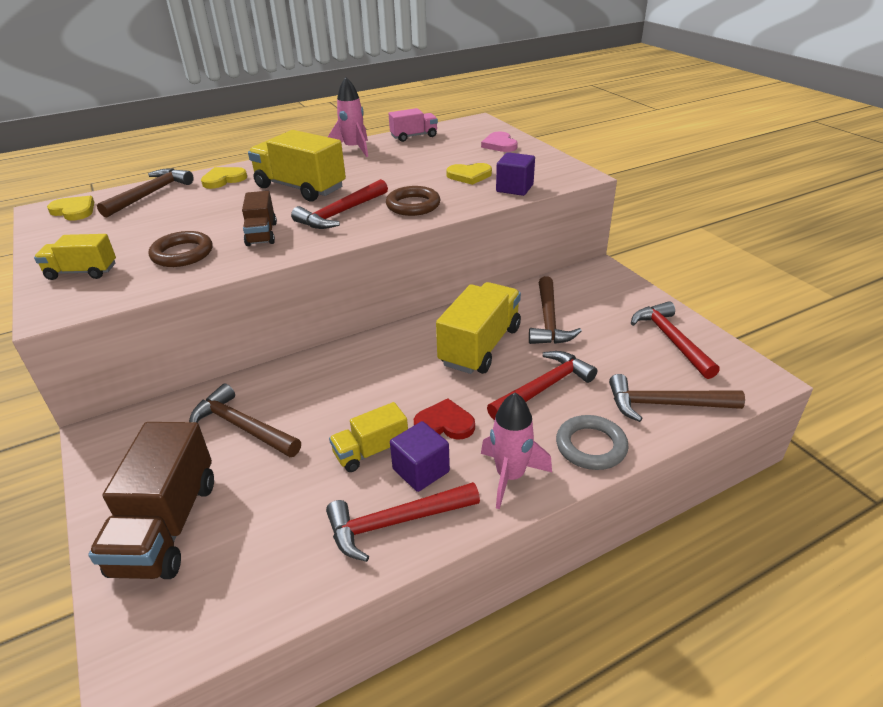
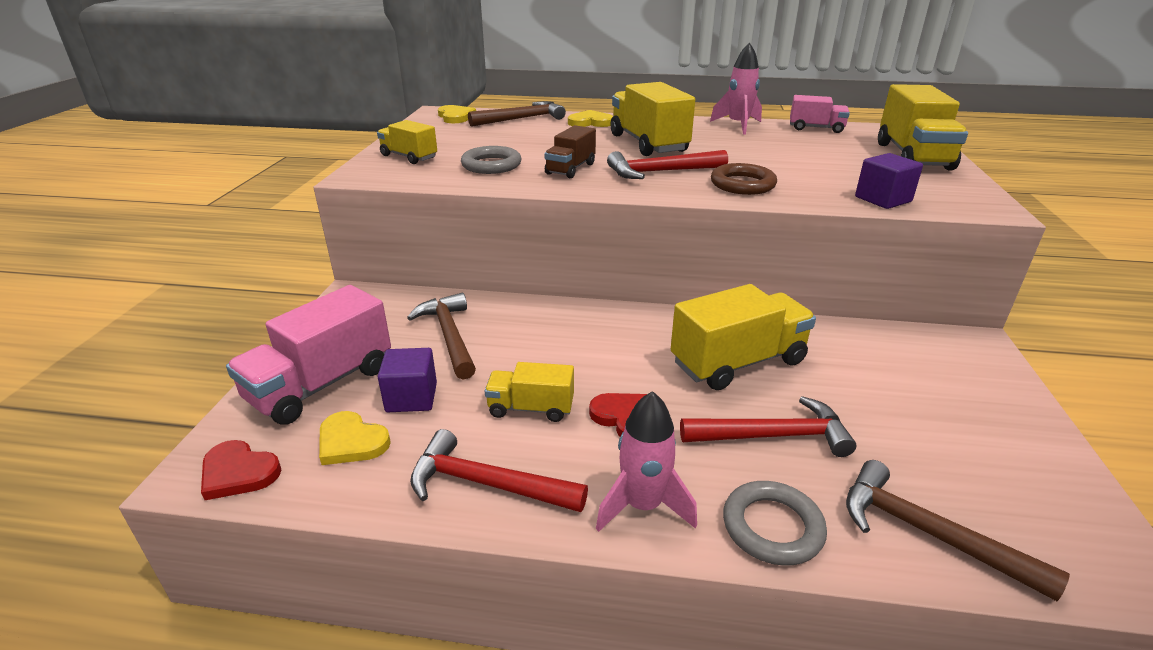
camera: 35 degrees right, 5 degrees down
(166, 526) = (321, 384): brown truck -> pink truck
(176, 639) = (238, 472): none -> red heart
(182, 254) = (491, 165): brown ring -> grey ring
(421, 470) = (558, 450): purple cube -> purple cube (411, 398)
(469, 176) = (839, 175): yellow heart -> yellow heart (351, 442)
(499, 145) = (912, 156): pink heart -> yellow truck
(549, 320) = (849, 369): brown hammer -> none
(671, 340) = (1013, 462): red hammer -> none

